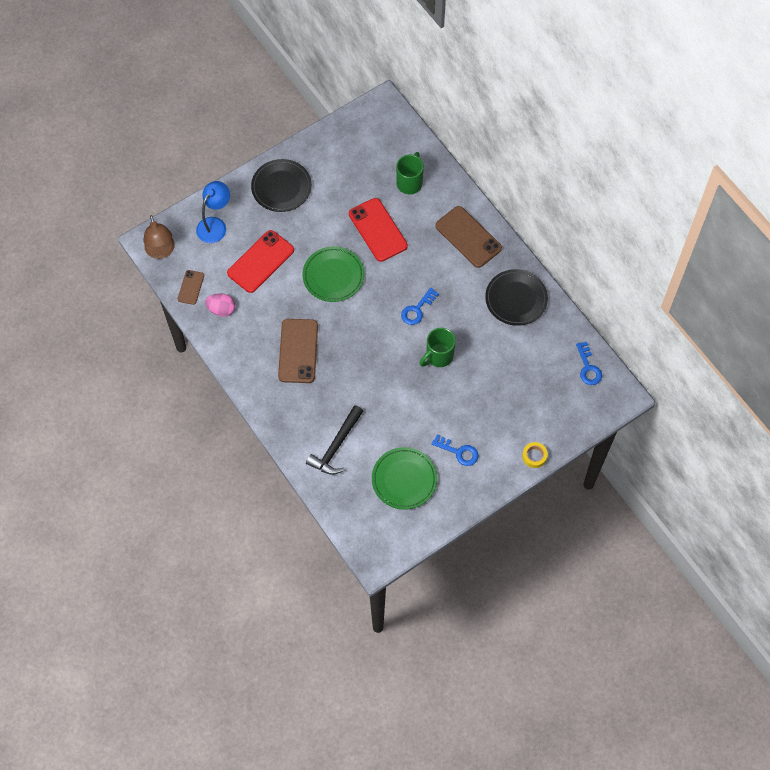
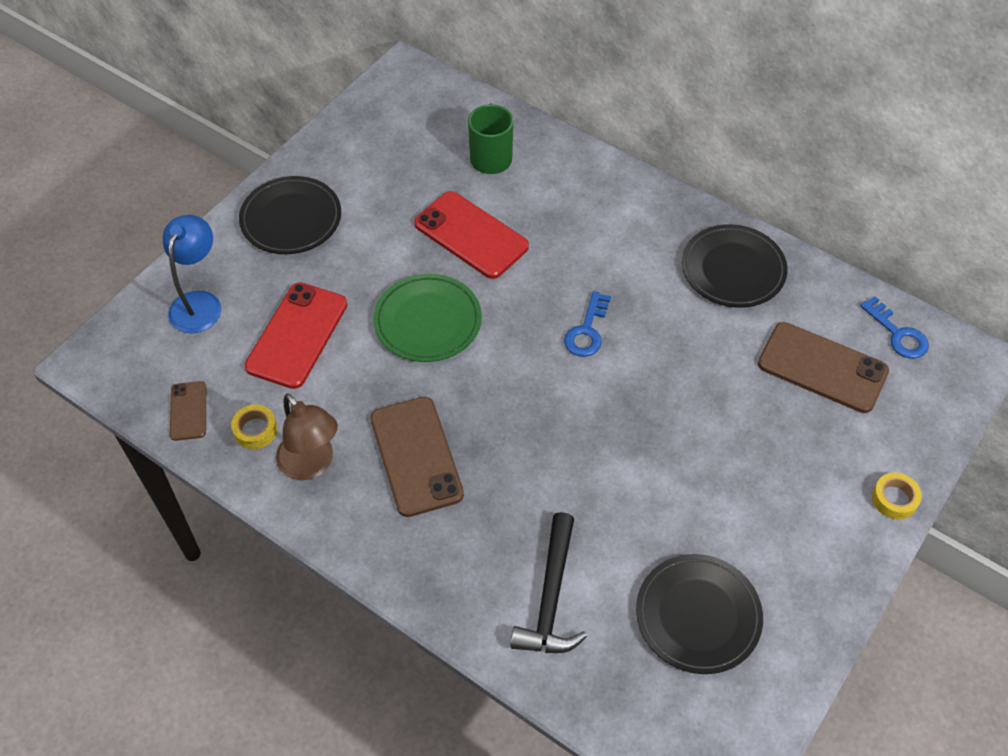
camera: 20 degrees left, 10 degrees down
(161, 251) = (117, 370): brown lamp -> brown lamp (311, 465)
(221, 309) = (255, 430): pink egg -> yellow tape
(404, 479) = (698, 615): green plate -> black plate
(438, 356) = (656, 390): green mug -> none
(458, 452) = (767, 534): blue key -> none
(468, 237) = (615, 206): brown phone -> brown phone (822, 368)

